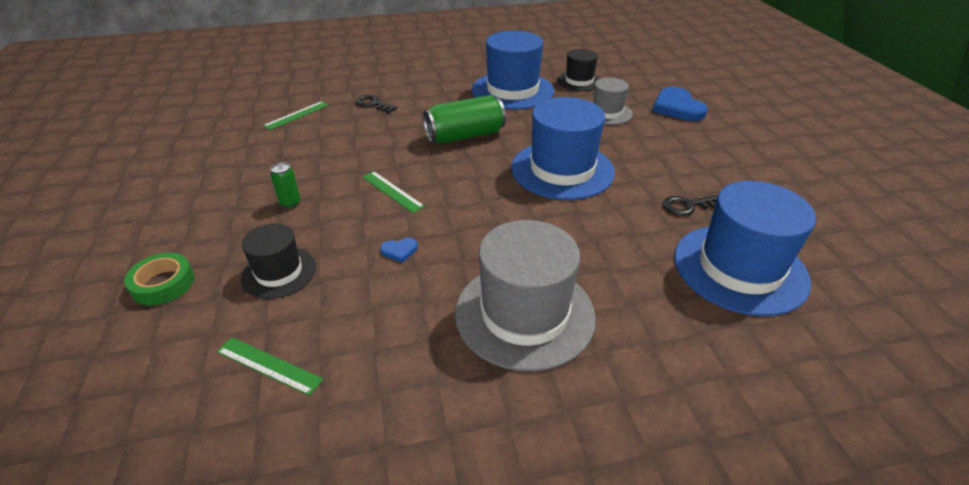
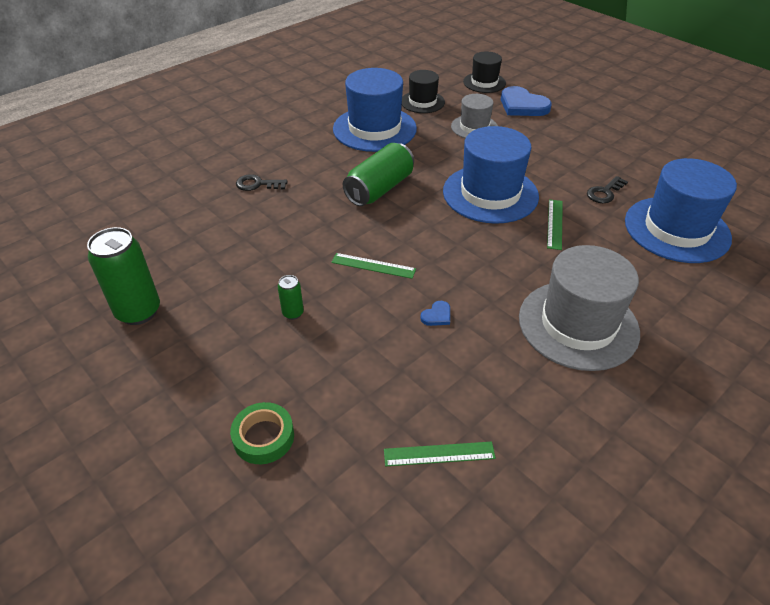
camera: 30 degrees left, 5 degrees up
(193, 162) = (138, 311): none -> green can
(279, 272) = (358, 378): black hat -> black hat (484, 82)
(296, 115) = (190, 222): green ruler -> green ruler (554, 224)

